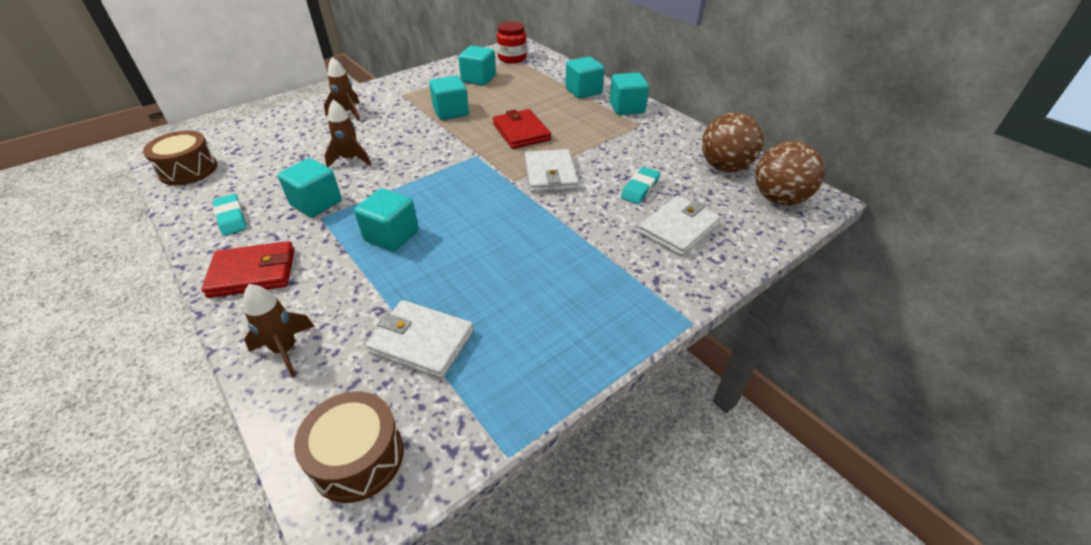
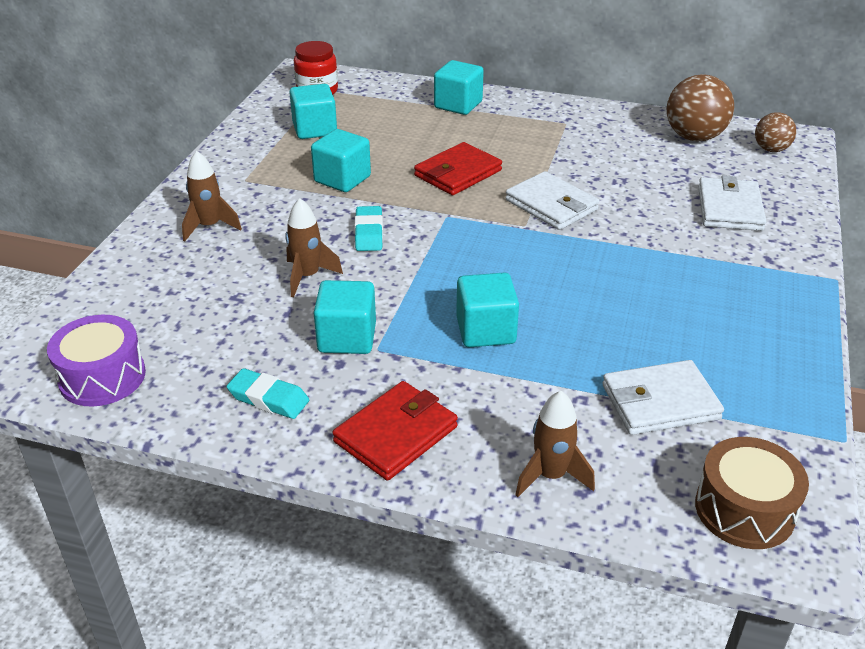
camera: 35 degrees left, 5 degrees down
(188, 170) = (102, 377): brown drum -> purple drum
(521, 132) = (458, 173): red wallet -> red wallet turned 75 degrees counterclockwise
(626, 108) = (528, 109): turquoise cube -> none
(640, 189) = (651, 186): turquoise eraser -> turquoise eraser (369, 233)
(779, 199) = (771, 149): brown ball -> brown ball, size x0.59

